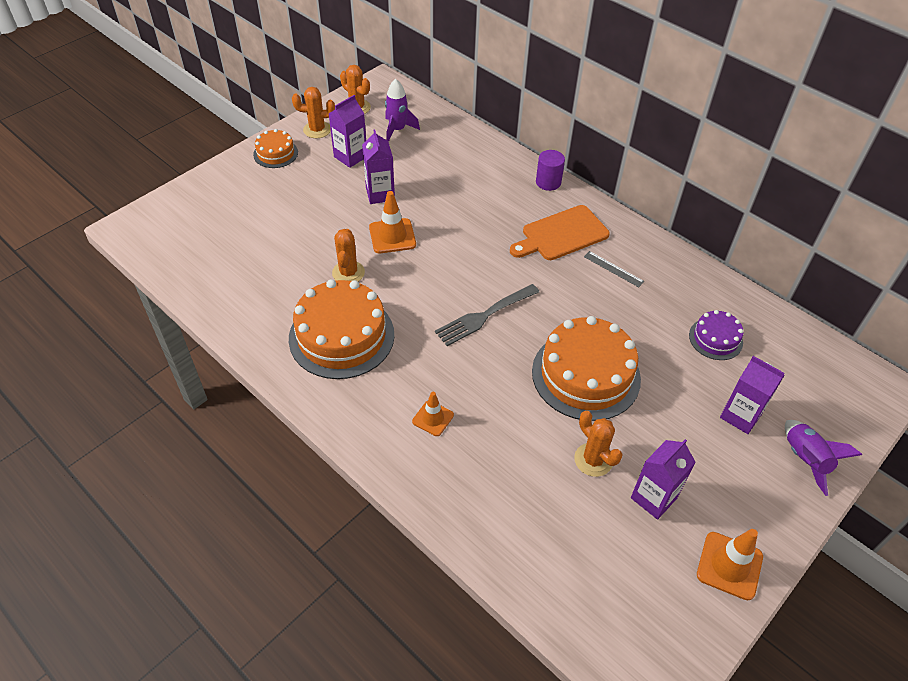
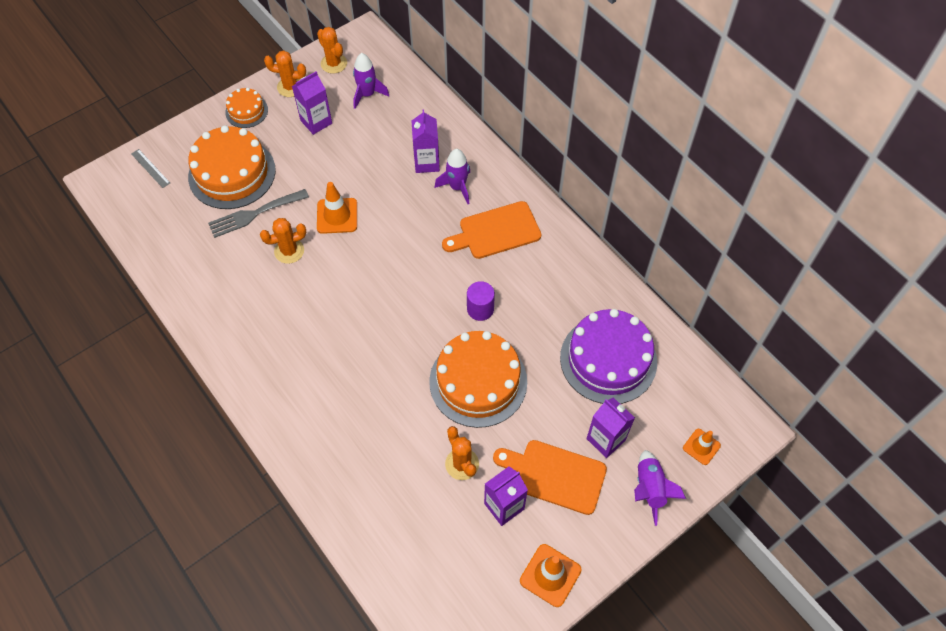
camera: 10 degrees right, 10 degrees up
(341, 336) = (270, 316): orange cake -> orange cake (232, 173)
(348, 273) = (289, 251): orange cactus -> orange cactus turned 60 degrees clockwise
(380, 194) = (335, 168): purple carton -> purple carton (427, 163)
(433, 418) = (333, 406): orange traffic cone -> orange traffic cone (701, 447)
(484, 316) = (401, 311): grey fork -> grey fork (254, 214)
(510, 200) = (457, 187): none -> purple rocket
(548, 182) = (499, 171): purple cylinder -> purple cylinder (480, 309)
(613, 269) = (534, 275): grey ruler -> grey ruler (150, 168)
(698, 458) = (555, 475): none -> orange cutting board
(715, 339) = (608, 359): purple cake -> purple cake, size x1.96

